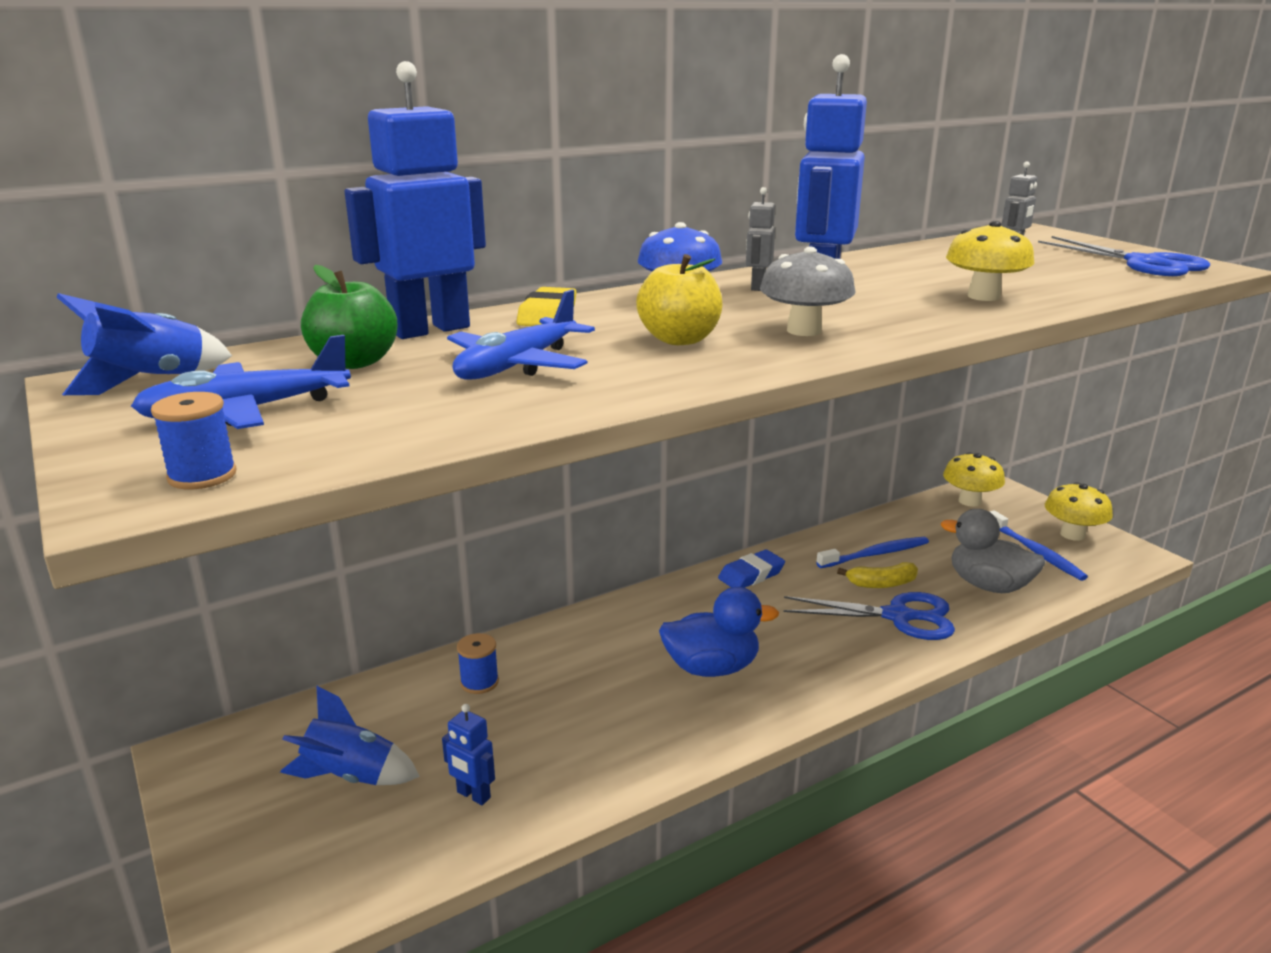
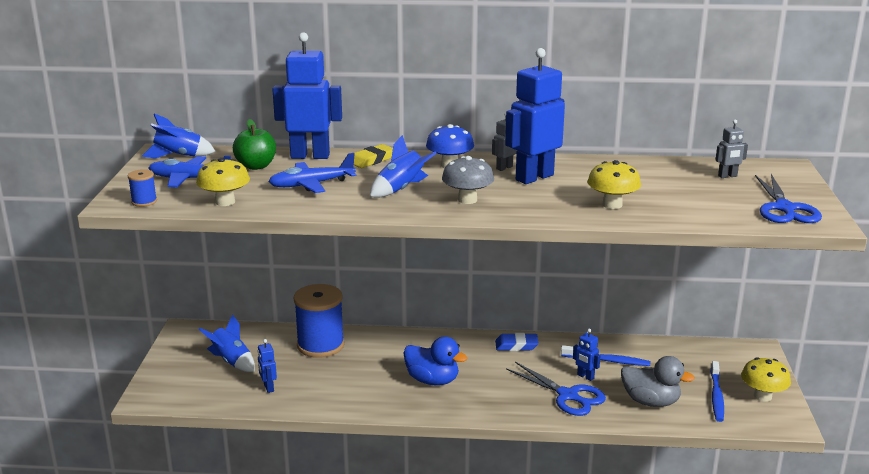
camera: 35 degrees right, 0 degrees up
(479, 682) = (320, 345): blue spool -> blue spool, size x2.27
(679, 339) = (401, 189): yellow apple -> blue rocket
(881, 584) = (585, 377): yellow banana -> blue robot
(969, 501) = (723, 353): yellow mushroom -> yellow mushroom (225, 202)
(988, 586) = (650, 401): grey duck -> grey duck turned 135 degrees clockwise

